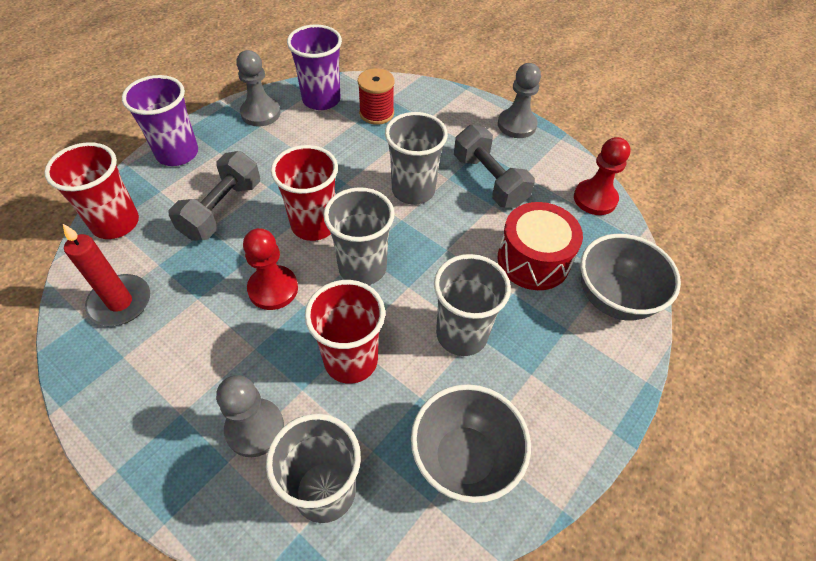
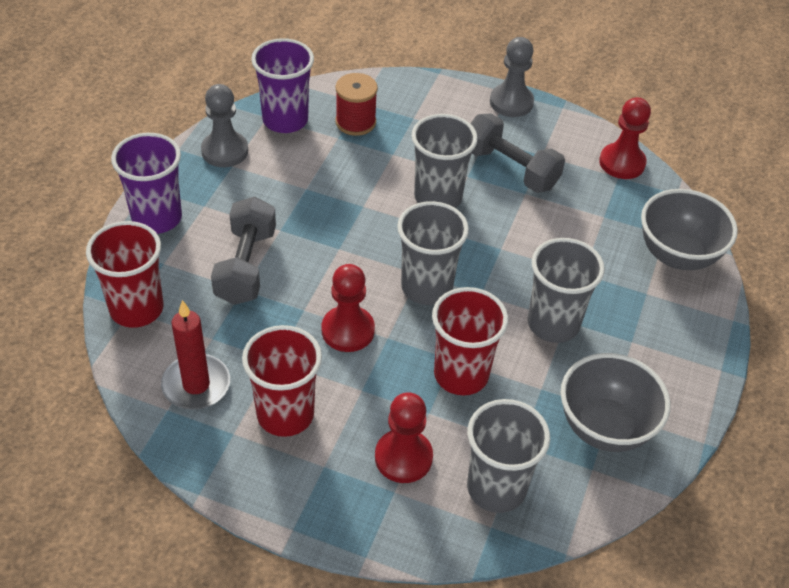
camera: 20 degrees left, 5 degrees down
(255, 428) = (403, 457): grey pawn -> red pawn
(314, 225) = (354, 257): red cup -> red cup (285, 414)
(533, 260) = (589, 238): red drum -> none

